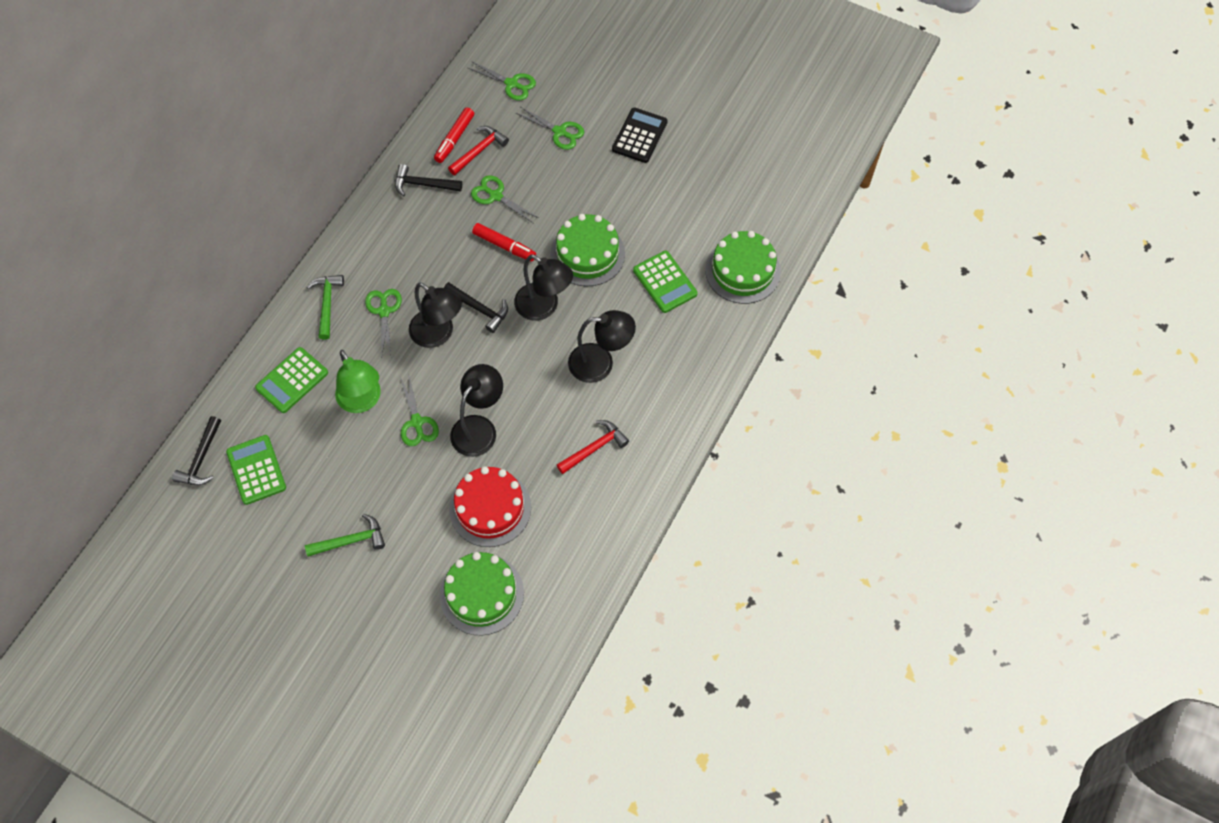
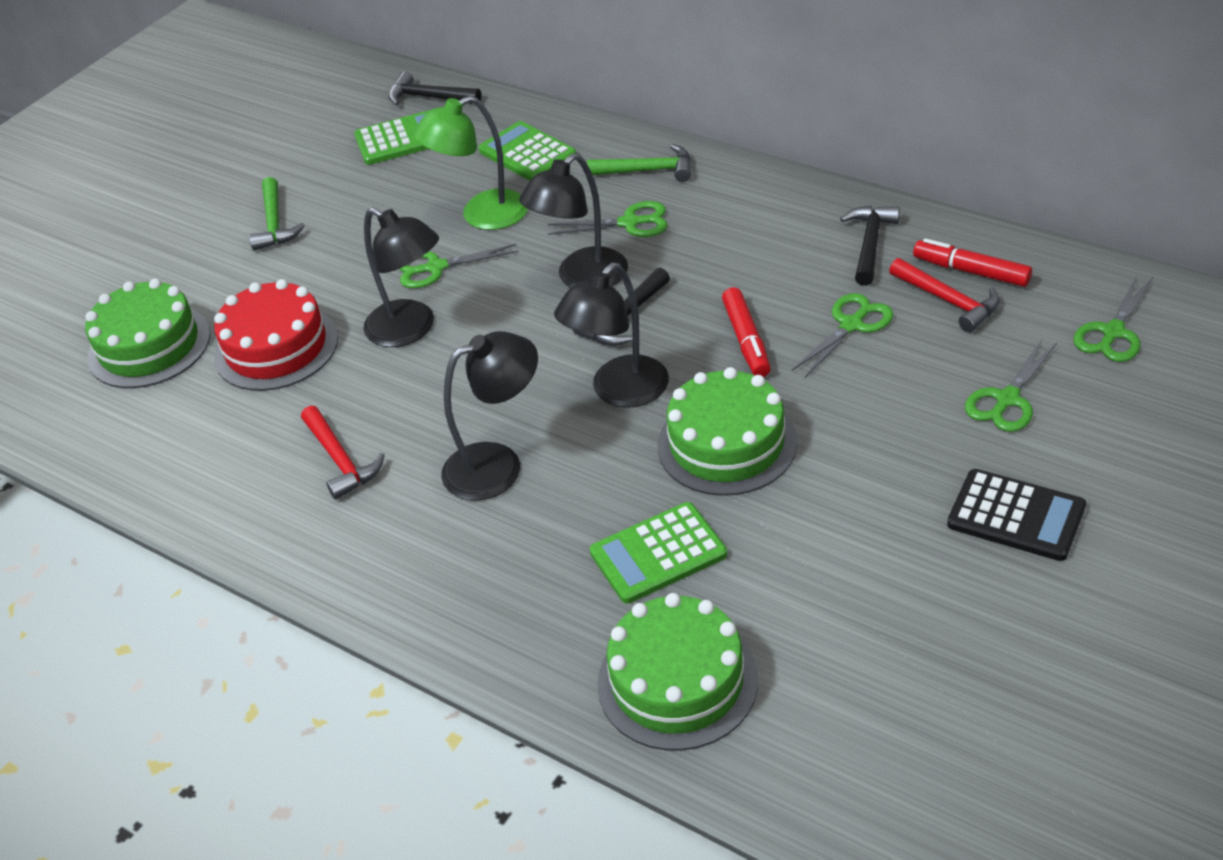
camera: 100 degrees right, 20 degrees down
(504, 246) = (746, 340): red marker -> red marker turned 45 degrees counterclockwise
(600, 363) = (498, 465): black lamp -> black lamp turned 120 degrees counterclockwise

